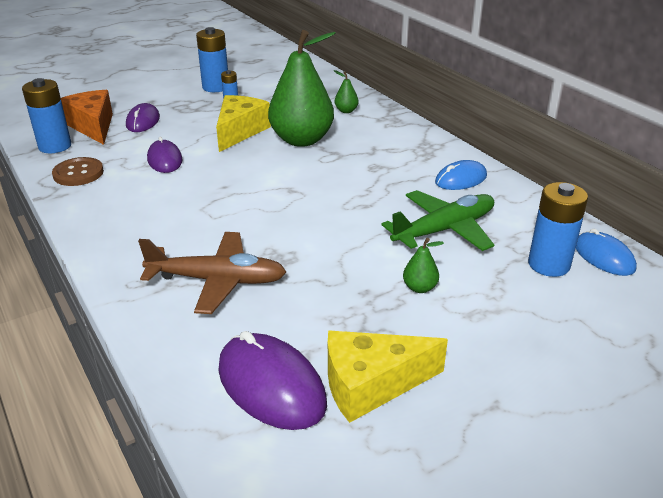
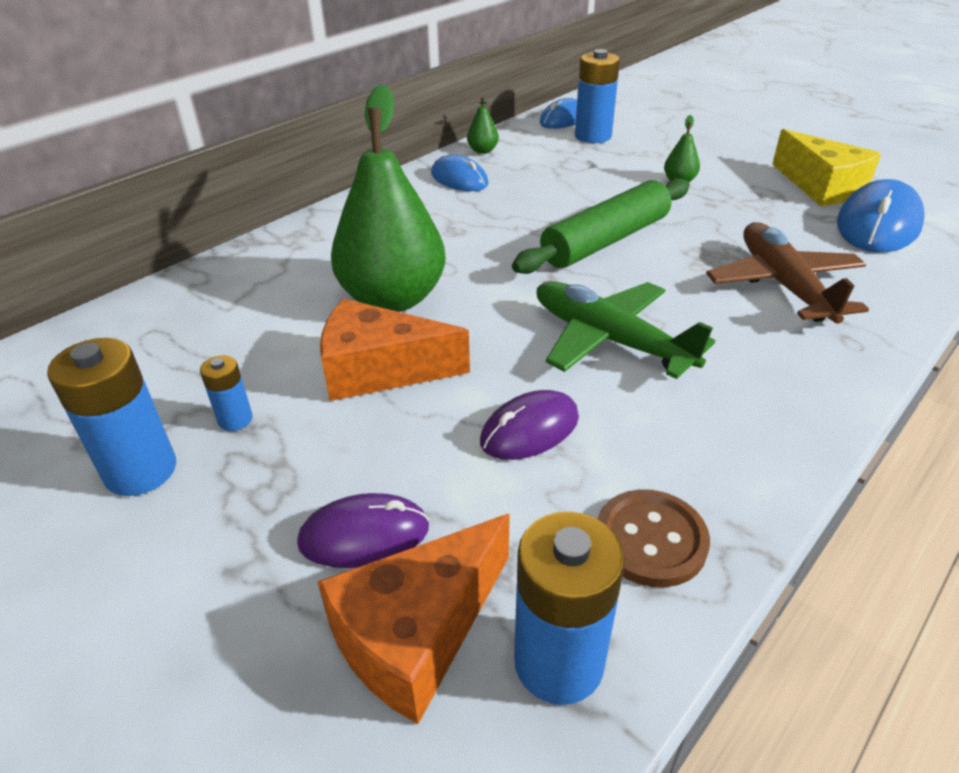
camera: 105 degrees left, 5 degrees up
(240, 131) = (379, 370): yellow cheese -> orange cheese
(271, 385) = (877, 224): purple mouse -> blue mouse
(327, 221) = (606, 241): none -> green rolling pin
(346, 111) = (269, 277): green pear -> green pear (483, 151)
(444, 230) = (572, 179): green plane -> green plane (610, 340)

